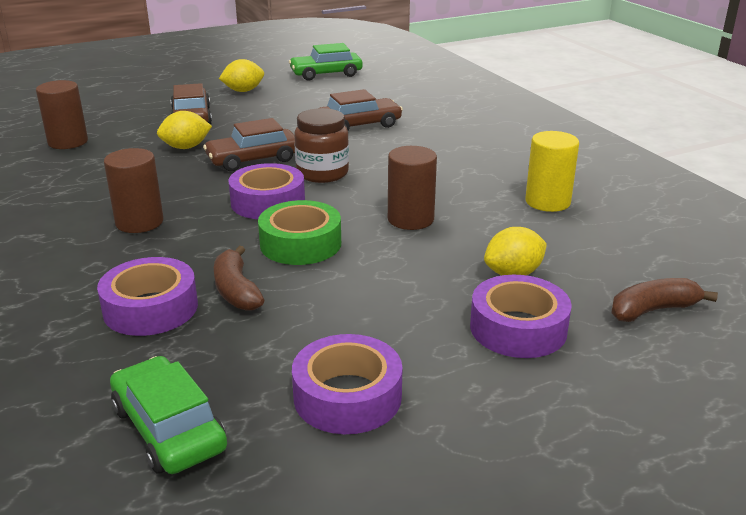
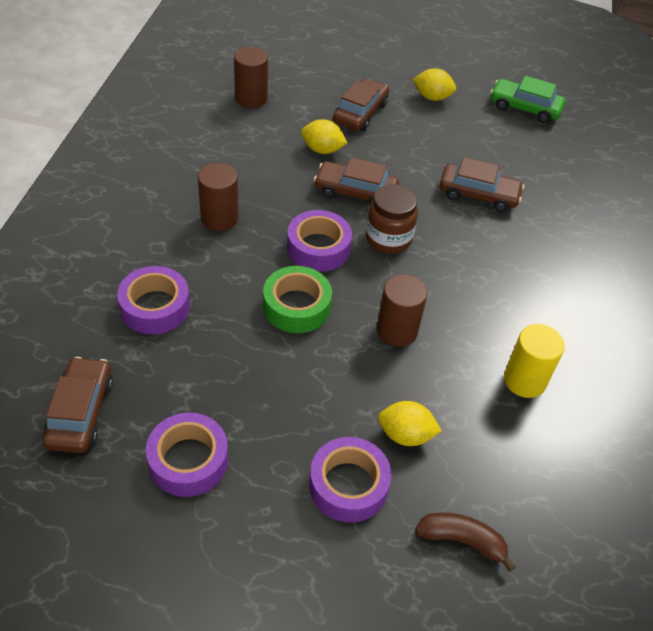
camera: 35 degrees right, 20 degrees up
(169, 428) = (81, 412): green car -> brown car
(236, 290) = (215, 325): brown banana -> none

